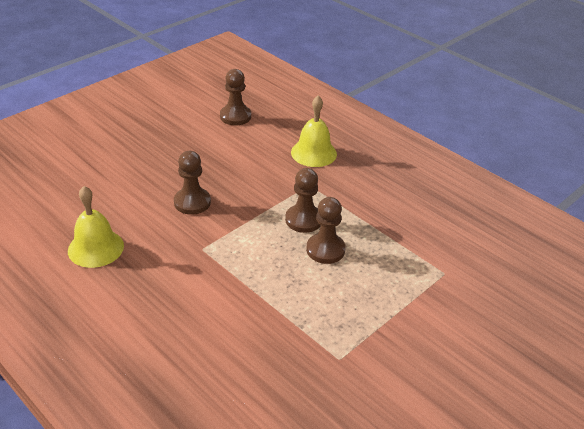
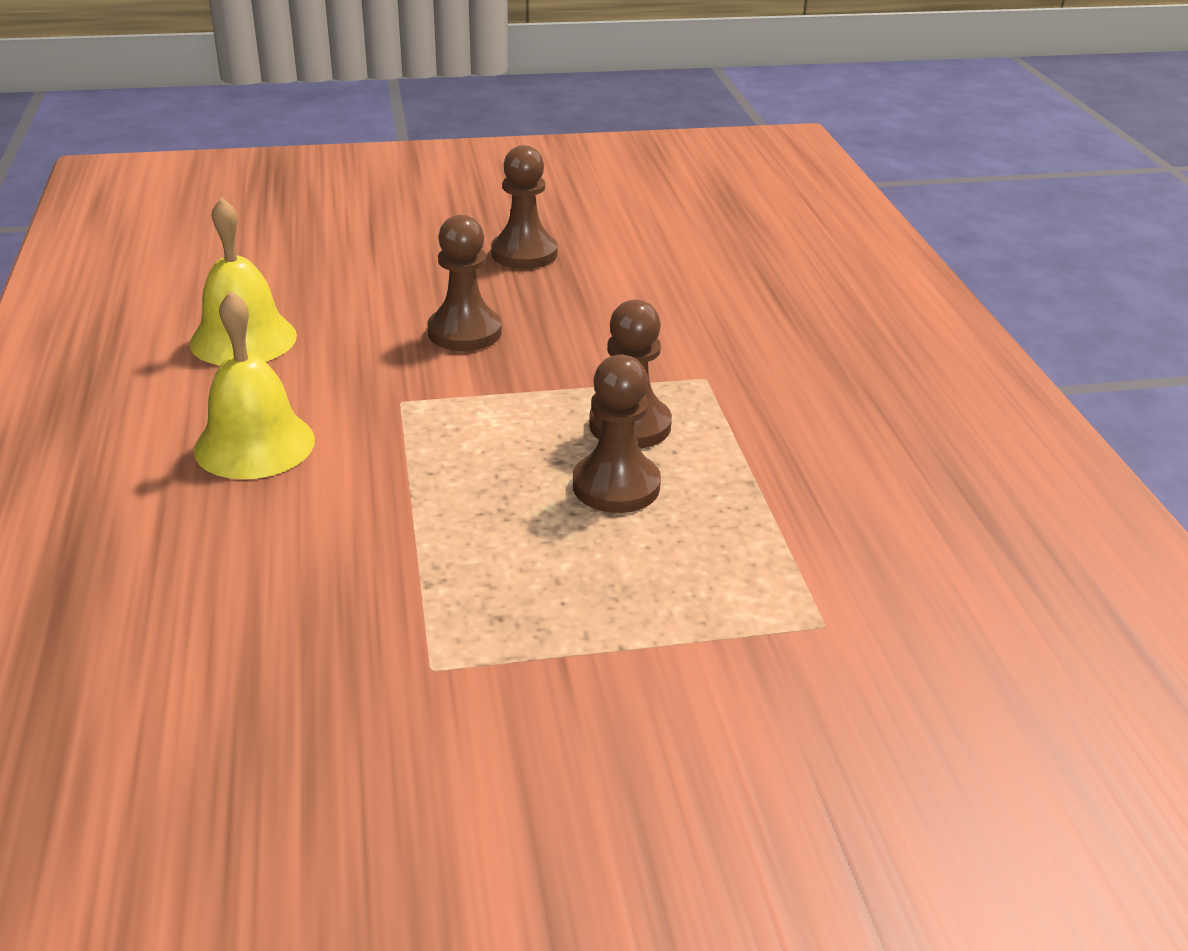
camera: 35 degrees right, 5 degrees down
(235, 116) = (686, 239): brown pawn -> brown pawn (524, 253)
(313, 153) = (772, 333): yellow bell -> yellow bell (254, 444)

